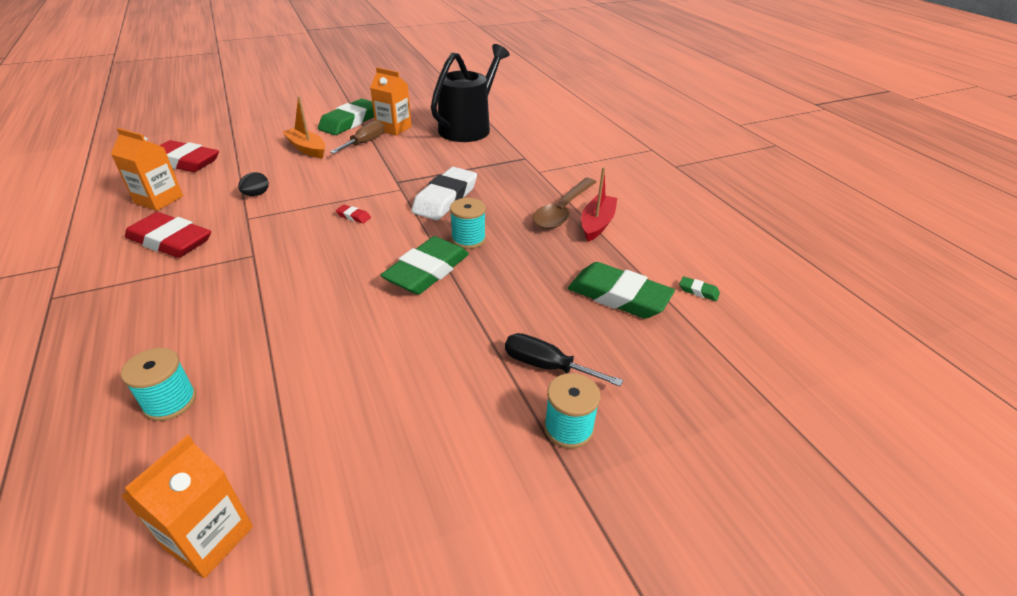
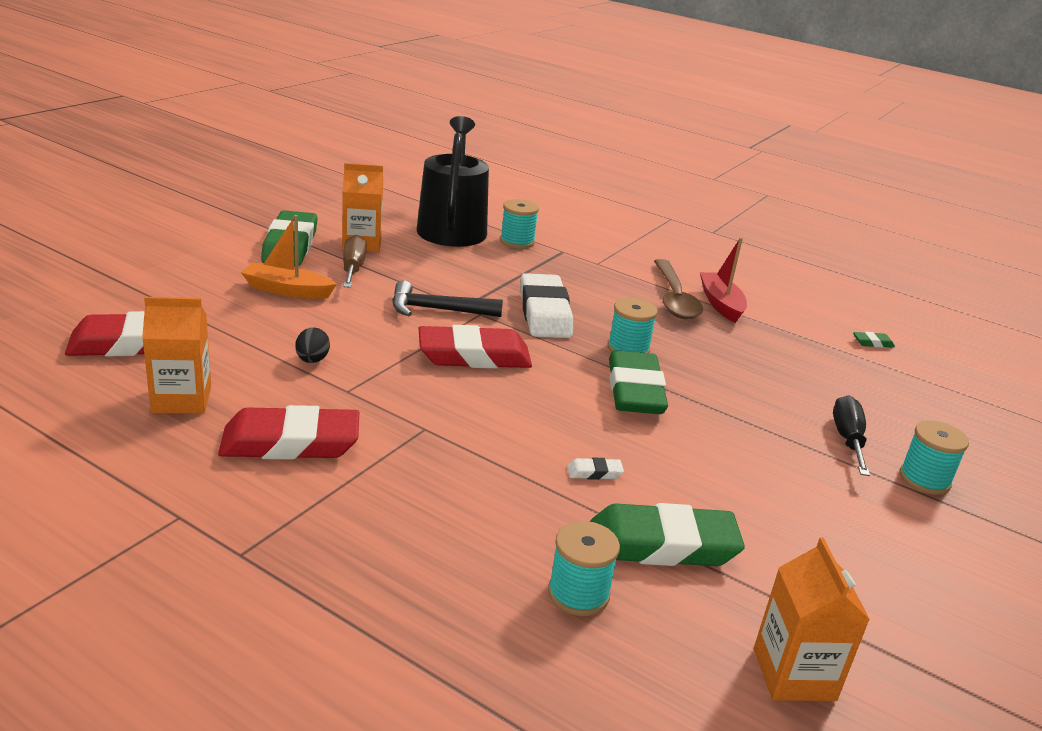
camera: 35 degrees left, 10 degrees down
(309, 321) = (594, 472): none -> white eraser
(353, 216) = (474, 356): red eraser -> red eraser, size x2.48
(377, 180) = (438, 310): none -> black hammer
(500, 145) = (517, 241): none -> turquoise spool
(546, 366) = (847, 439): black screwdriver -> black screwdriver turned 105 degrees clockwise
(618, 296) = (822, 364): green eraser -> green eraser (662, 545)

